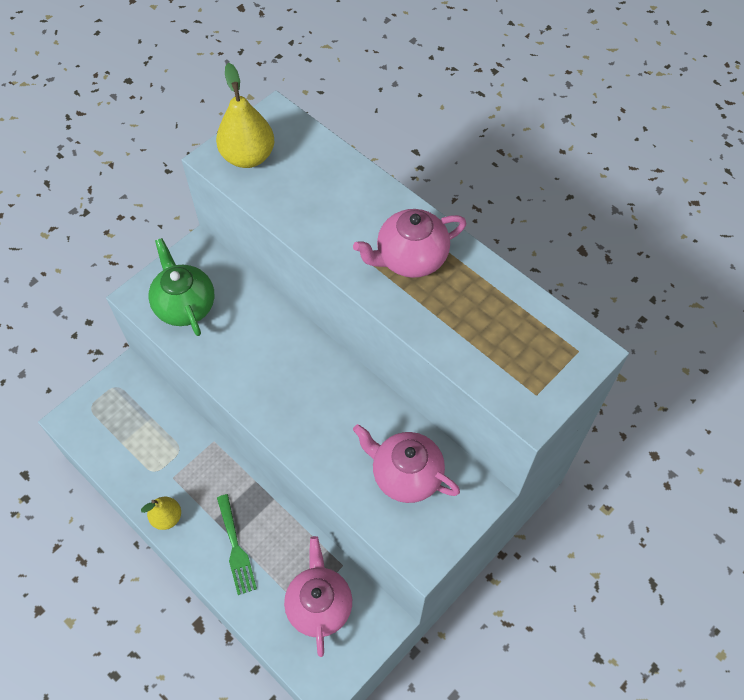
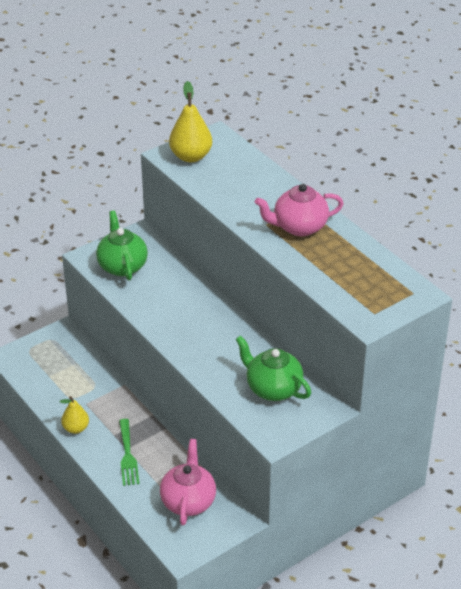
camera: 10 degrees right, 20 degrees down
(405, 475) = (273, 388): pink teapot -> green teapot

